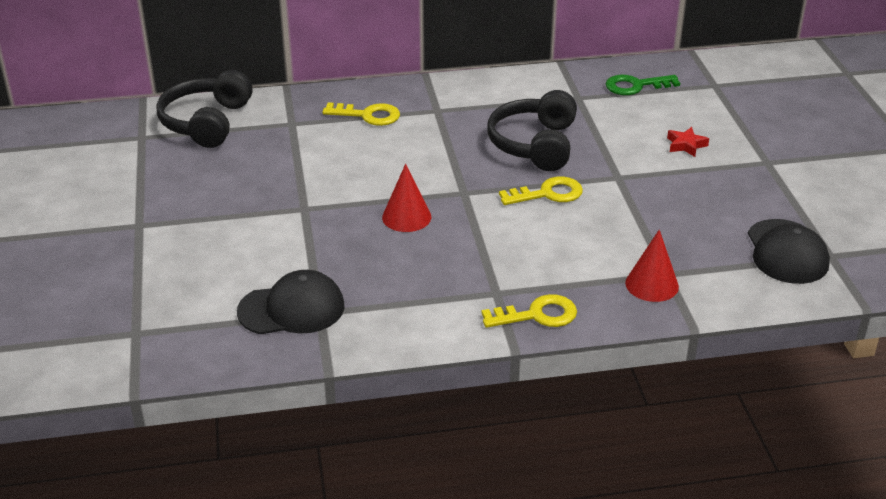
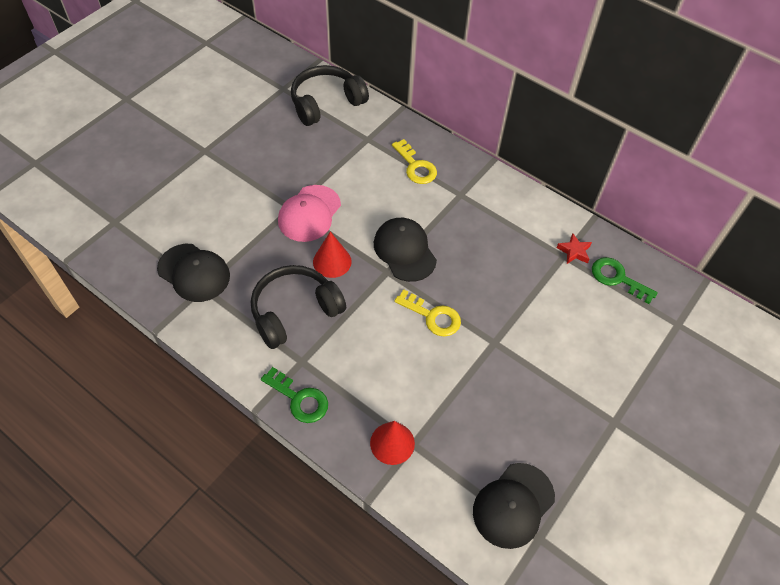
camera: 45 degrees right, 20 degrees up
(328, 201) = (309, 213): none -> pink cap
(455, 171) = (404, 251): none -> black cap
(534, 144) = (480, 271): black headphones -> black headphones (295, 311)
(537, 315) = (299, 399): yellow key -> green key
(686, 145) = (578, 357): red star -> red star (574, 251)

